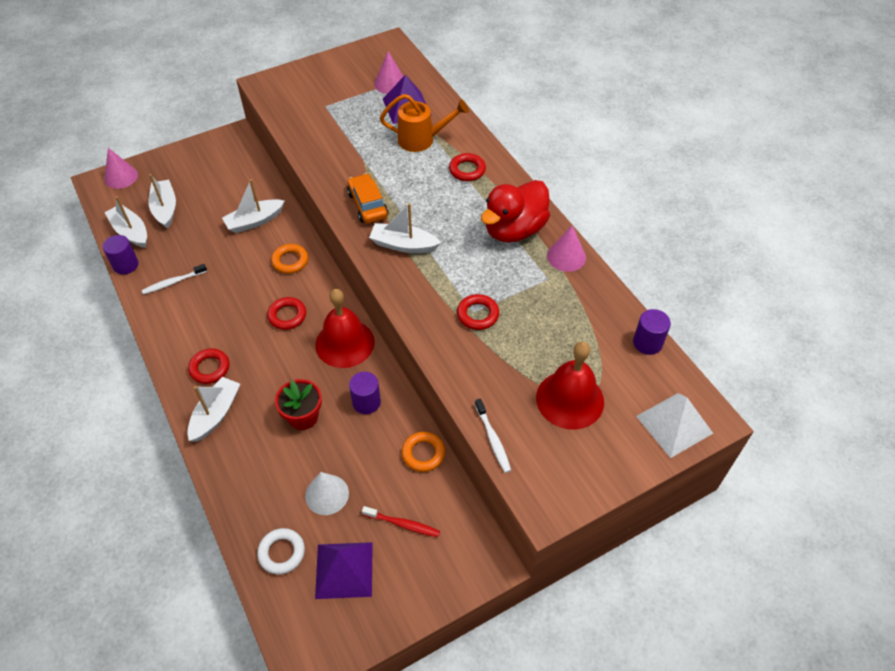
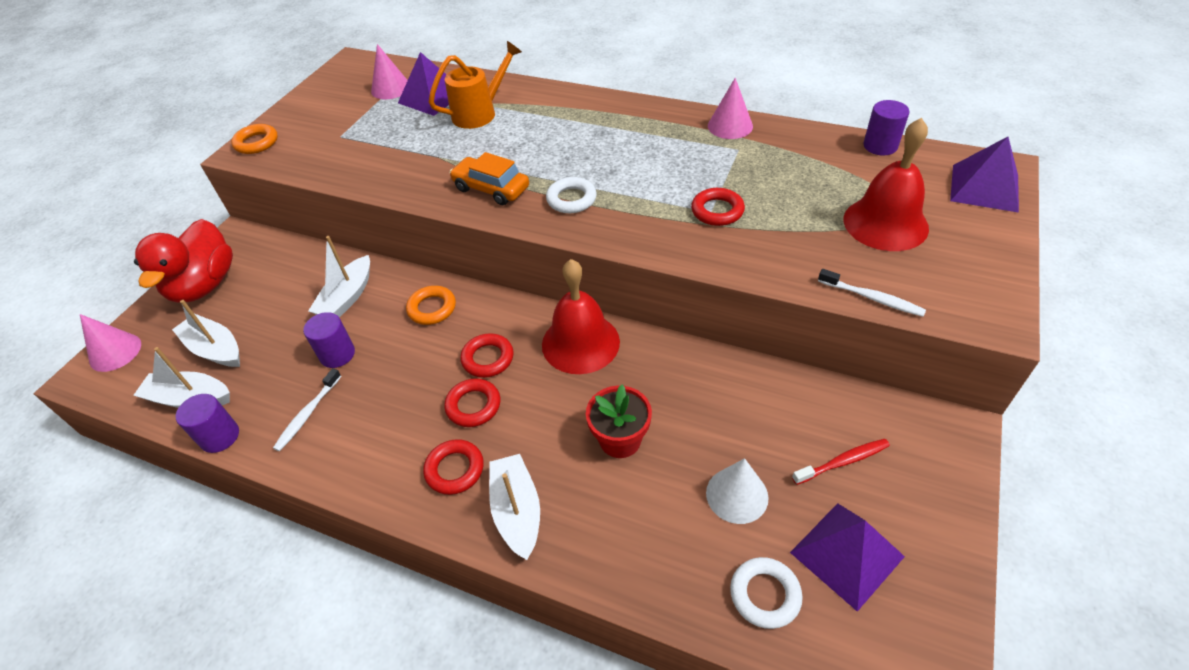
camera: 35 degrees left, 5 degrees down
(366, 402) = (668, 379): purple cylinder -> purple cylinder (337, 354)
(403, 245) = (571, 199): white boat -> white ring
(423, 453) = (778, 384): orange ring -> orange ring (256, 143)
(467, 170) = (555, 113): red ring -> red ring (473, 406)
(514, 230) = (659, 132): red duck -> red duck (204, 285)
(674, 424) = (984, 187): white pyramid -> purple pyramid

